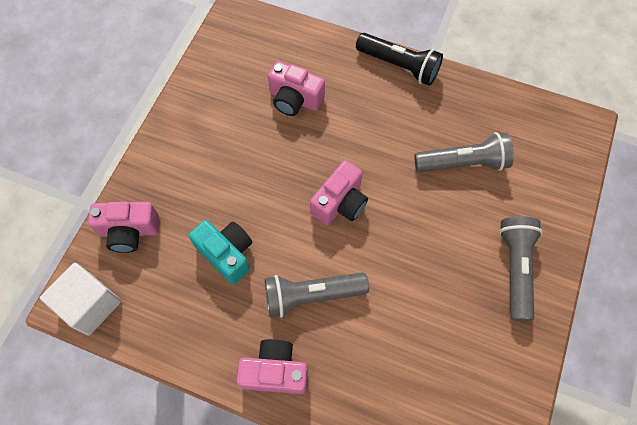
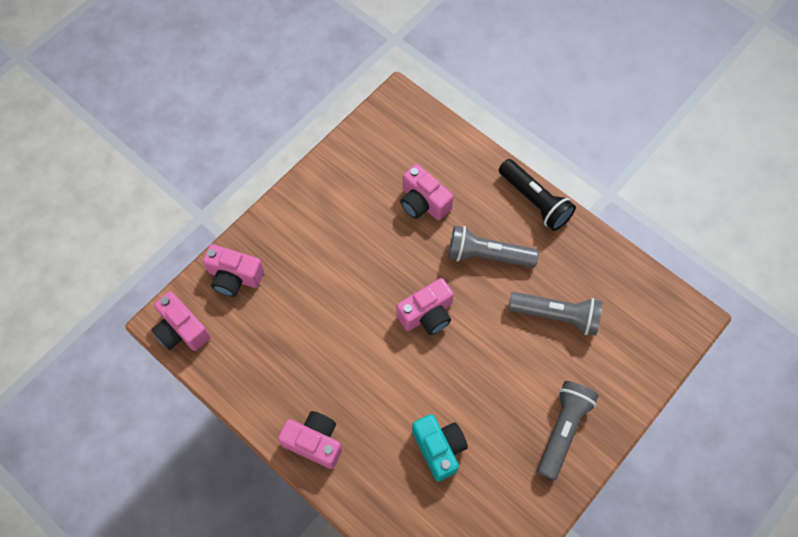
camera: 20 degrees right, 0 degrees up
(90, 305) = (182, 330): white cube -> pink camera
(227, 254) = (310, 326): turquoise camera -> turquoise camera (439, 448)
(312, 295) = (370, 388): grey flashlight -> grey flashlight (487, 255)

